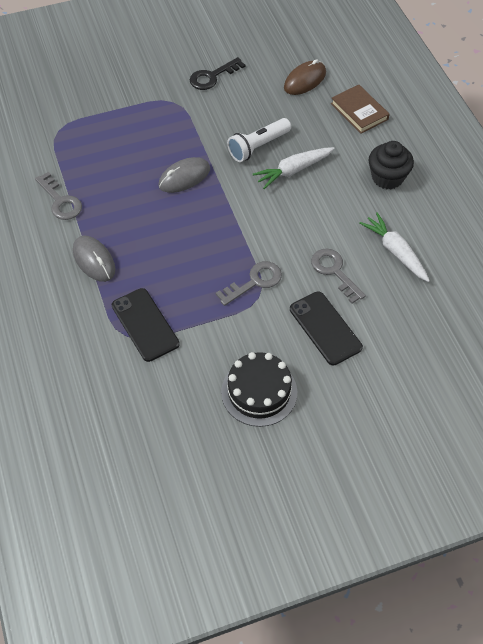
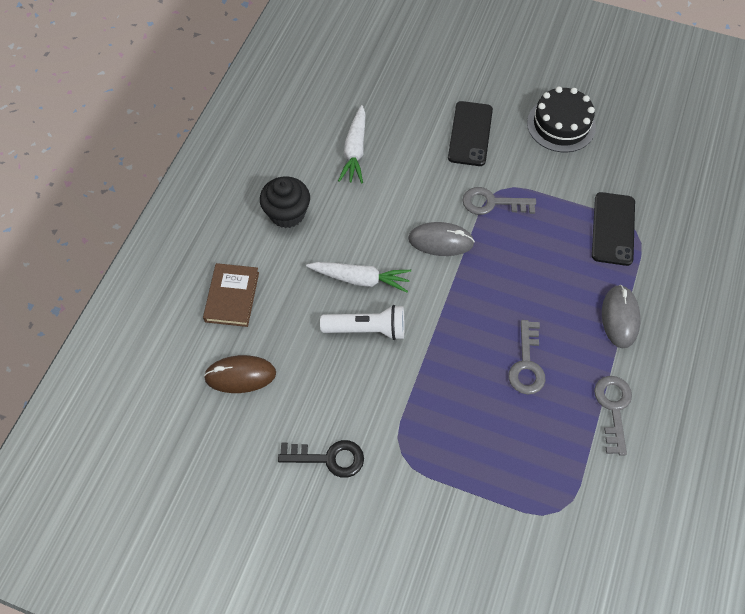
camera: 140 degrees left, 5 degrees up
(184, 177) = (468, 346): grey mouse -> grey mouse (440, 241)
(334, 272) = (420, 168): grey key -> grey key (526, 364)

